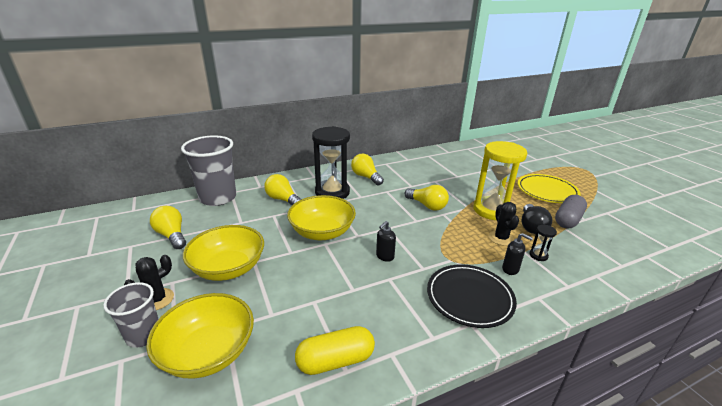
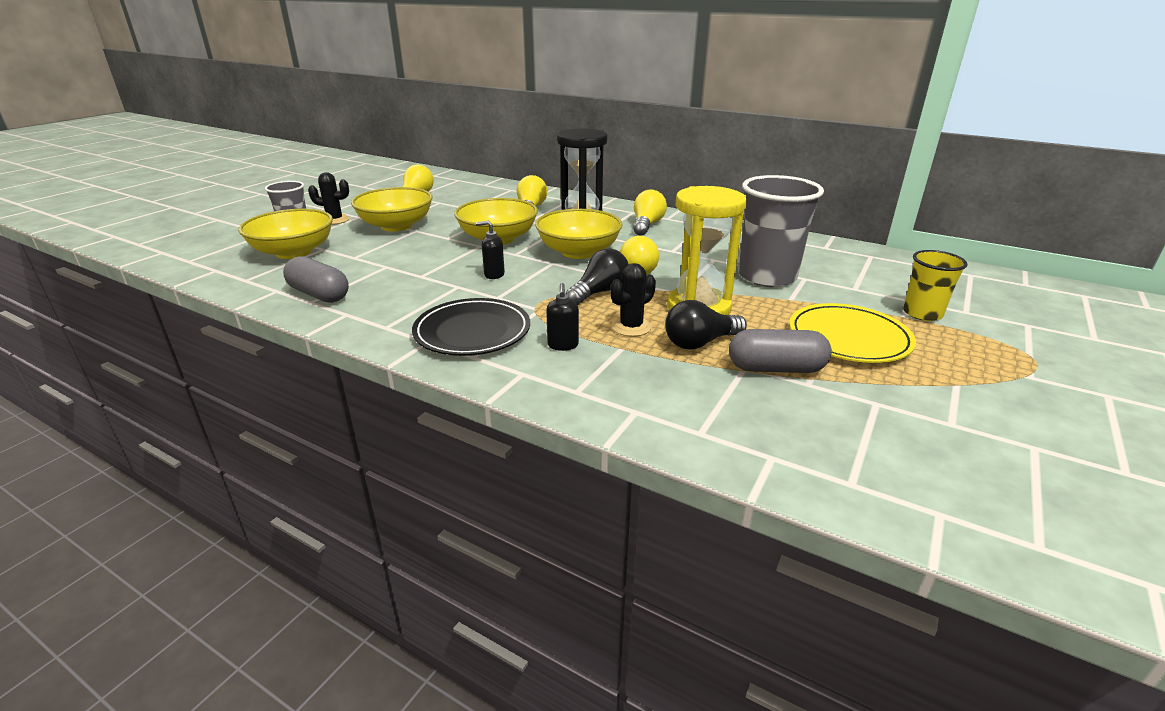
camera: 55 degrees right, 0 degrees up
(218, 198) = (493, 189): grey cup -> grey cup (767, 277)
(335, 360) = (319, 294): yellow capsule -> grey capsule
(381, 213) = (578, 252): none -> yellow bowl
(448, 230) = (599, 292): none -> black light bulb
(533, 167) = (922, 313): none -> yellow cup
(538, 255) = (625, 359): black hourglass -> none

